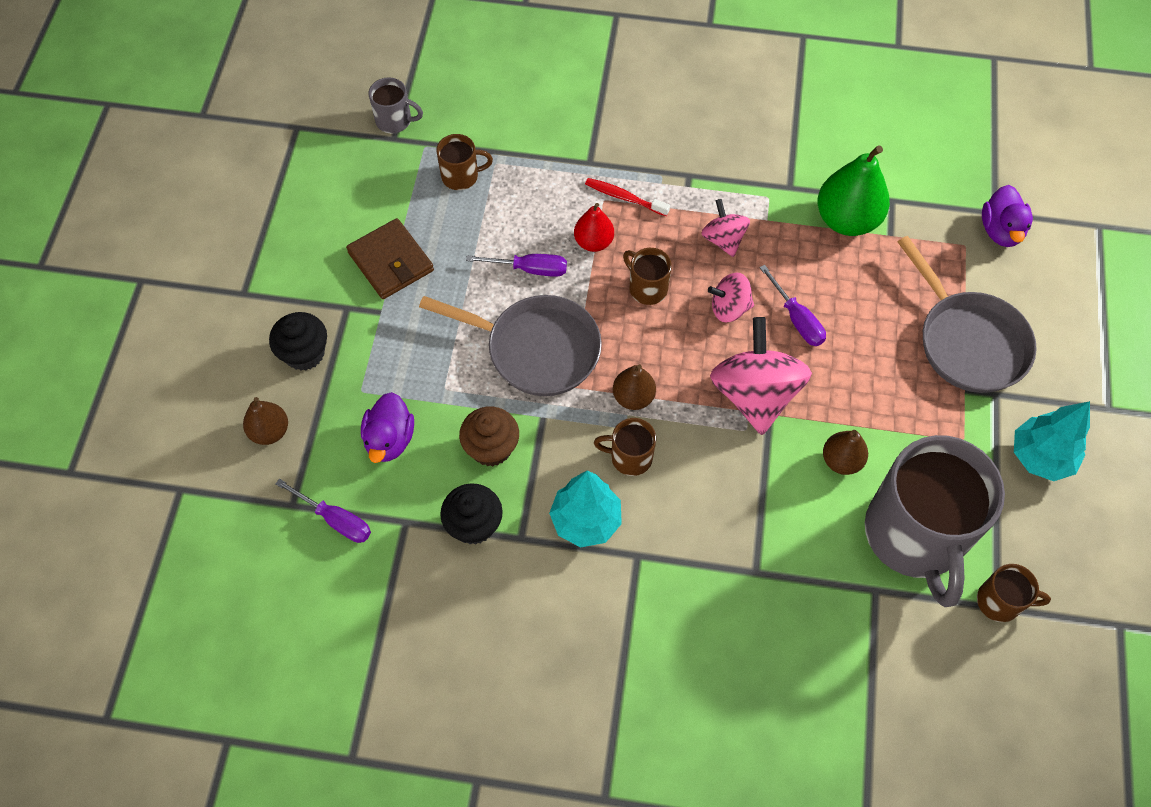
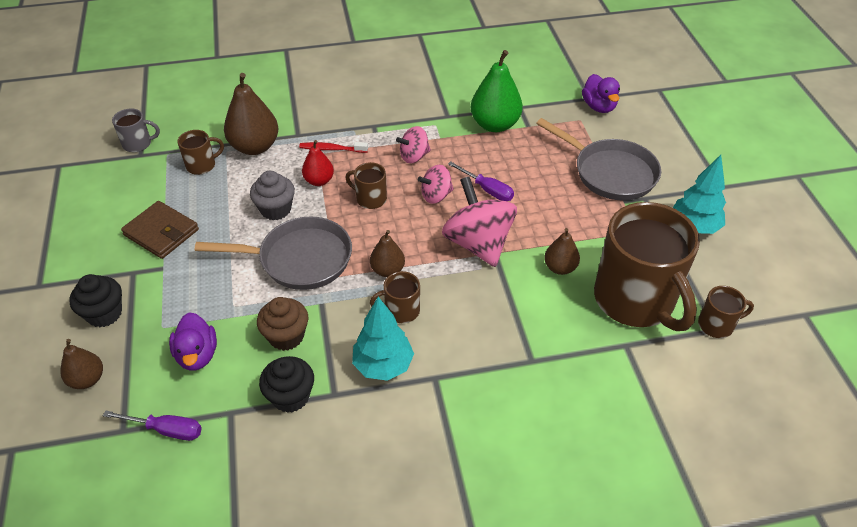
camera: 20 degrees left, 15 degrees down
(529, 269) = (276, 209): purple screwdriver -> grey cupcake
(531, 166) = (255, 147): none -> brown pear
(723, 239) = (414, 156): pink spinning top -> pink spinning top turned 75 degrees counterclockwise
(914, 536) = (635, 300): grey mug -> brown mug

